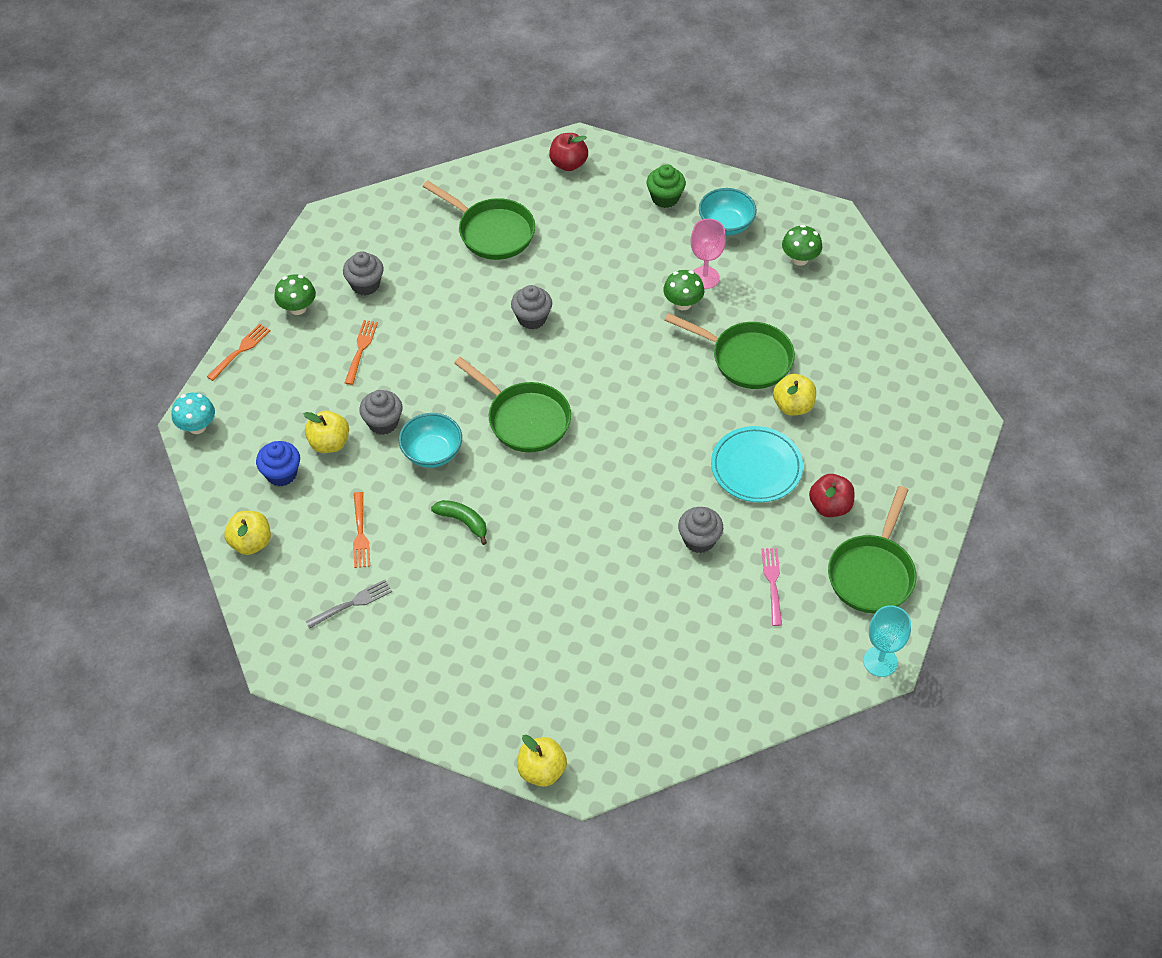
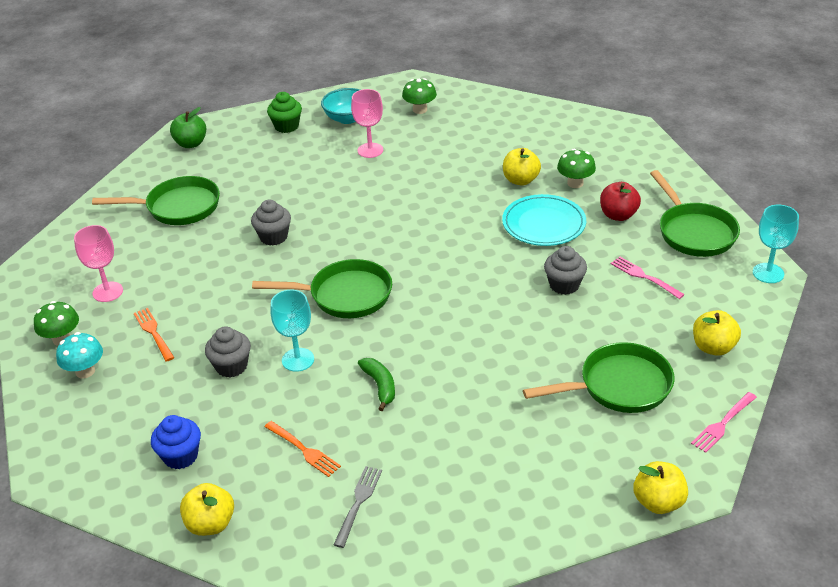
camera: 40 degrees left, 15 degrees down
(197, 426) = (56, 474): turquoise mushroom -> turquoise mushroom (85, 371)
(240, 350) = (38, 397): orange fork -> none
(329, 443) = (200, 408): yellow apple -> yellow apple (713, 347)
(365, 285) = (108, 292): grey cupcake -> pink goblet
(432, 453) = (298, 360): turquoise bowl -> turquoise goblet
(463, 522) = (380, 386): green banana -> green banana turned 75 degrees clockwise
(568, 164) = (191, 144): red apple -> green apple
(664, 754) = (723, 424): none -> pink fork
(682, 303) = (373, 170): green mushroom -> green mushroom (575, 183)
(746, 358) = (456, 174): green pan -> green pan (619, 386)

